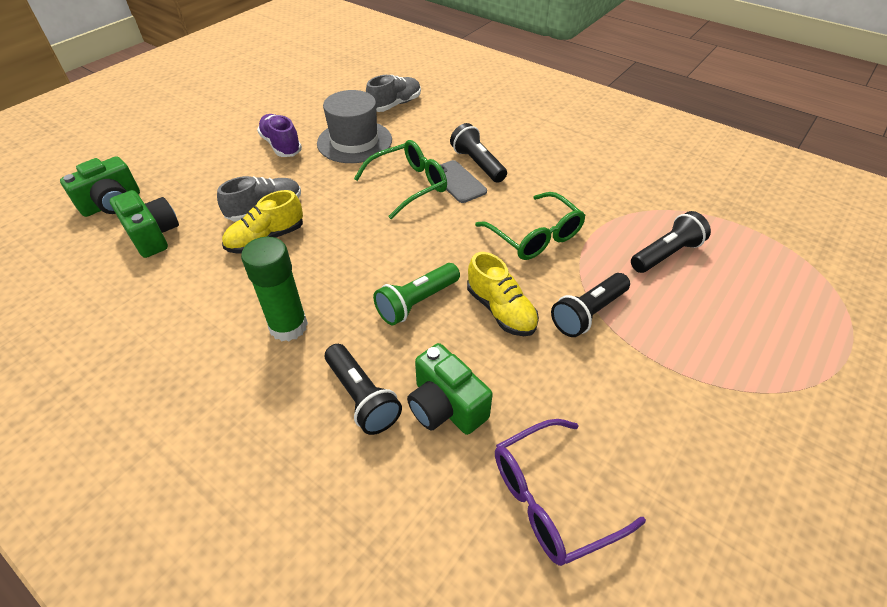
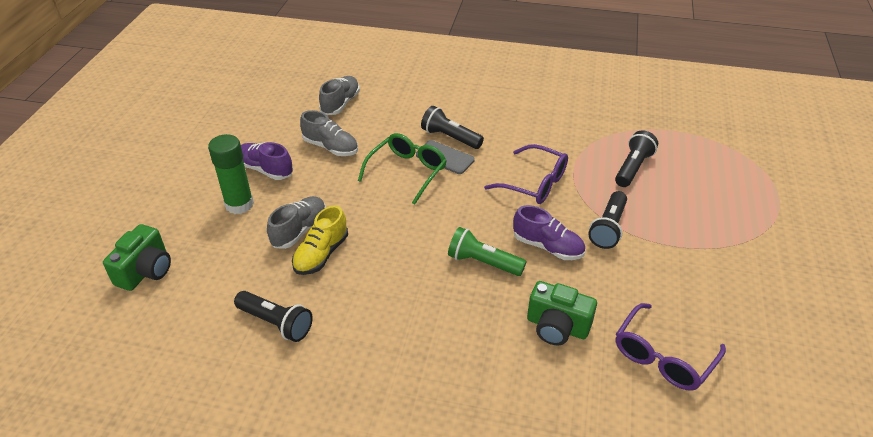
camera: 25 degrees left, 5 degrees down
(153, 235) = (214, 285): green camera -> none
(288, 326) = (398, 315): green glue stick -> green glue stick (239, 204)
(354, 141) = (330, 147): grey hat -> grey shoe
(362, 397) = (494, 344): black flashlight -> black flashlight (276, 323)
(417, 302) = (483, 262): green flashlight -> green flashlight turned 90 degrees clockwise
(500, 310) = (547, 247): yellow shoe -> purple shoe
(535, 236) = (535, 183): green glasses -> purple glasses

